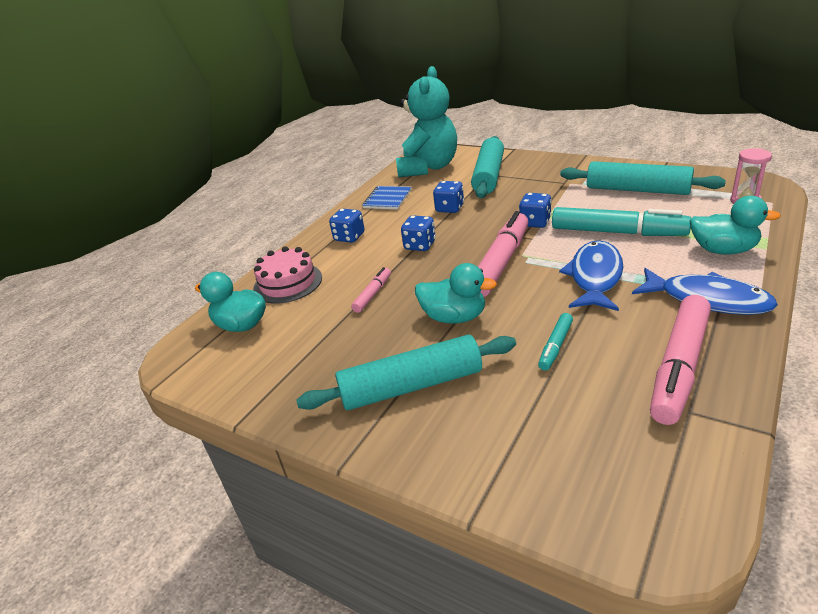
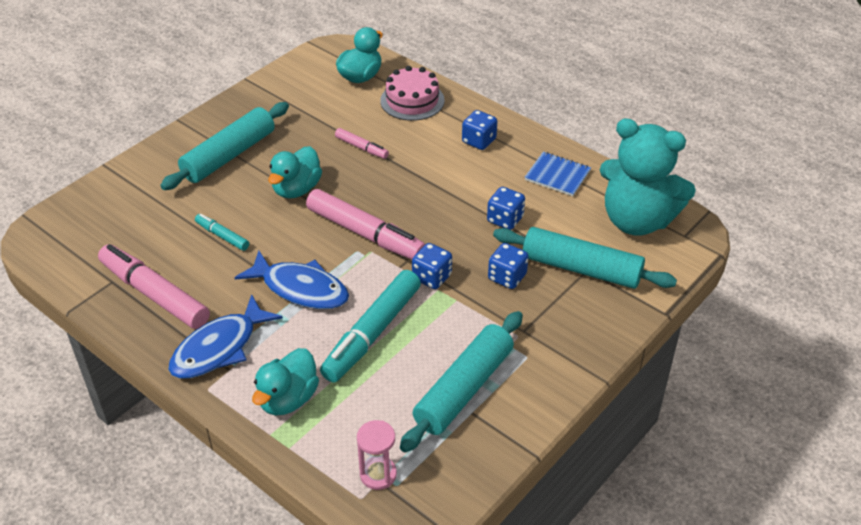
camera: 95 degrees right, 10 degrees up
(411, 386) = (229, 155): turquoise rolling pin -> turquoise rolling pin turned 45 degrees clockwise
(420, 245) = (432, 186): blue dice -> blue dice (507, 277)

